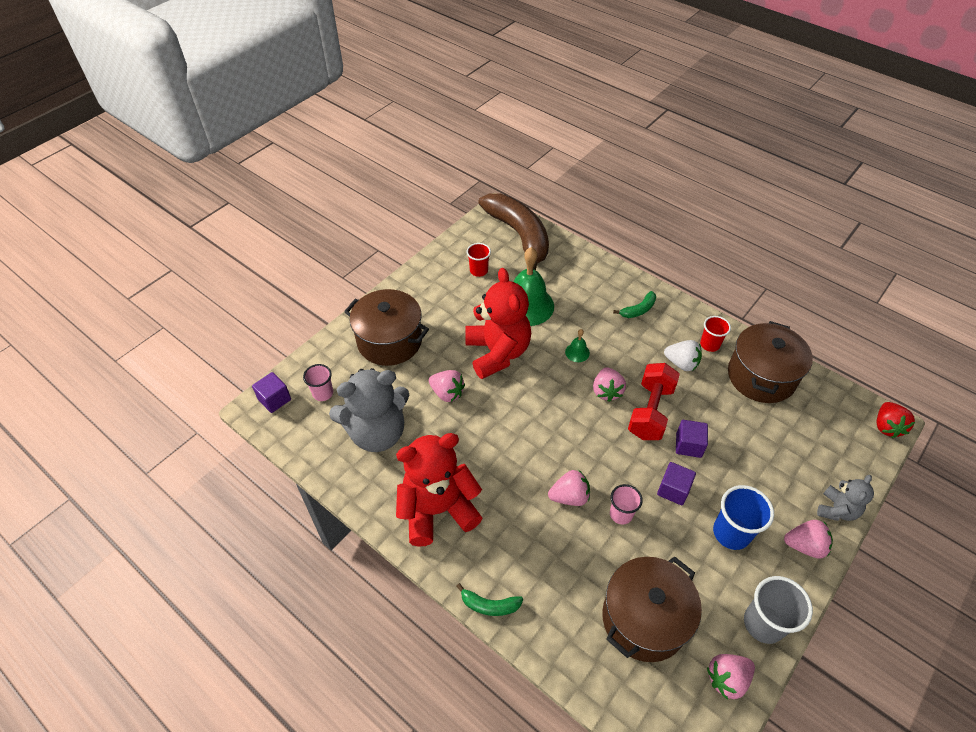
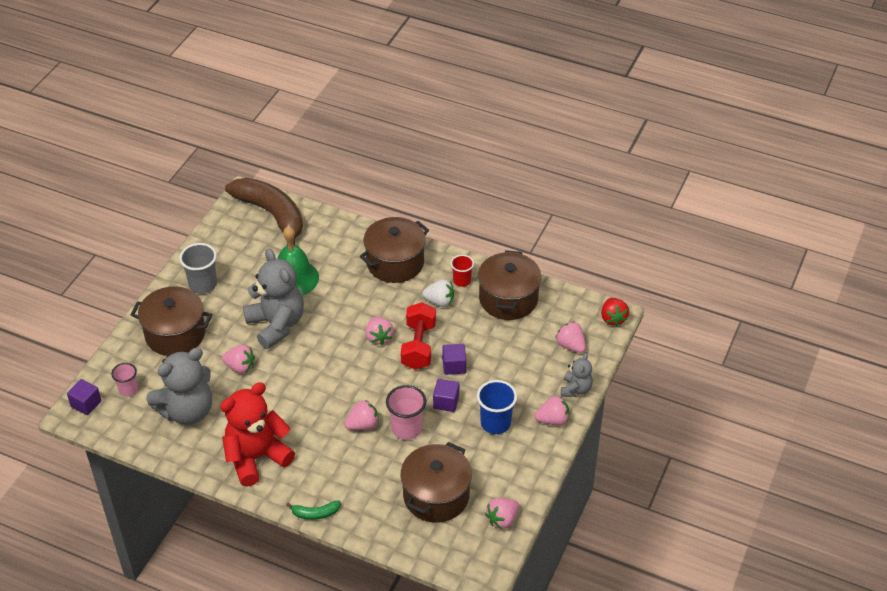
camera: 15 degrees left, 5 degrees down
(479, 271) = (241, 255): red cup -> none
(497, 353) = (276, 325): red teddy bear -> grey teddy bear
(577, 352) = (347, 310): green bell -> none
(621, 514) = (406, 428): pink cup -> pink cup, size x1.57
(638, 310) = (395, 263): green banana -> brown pot
(763, 623) = (525, 479): grey cup -> grey cup (203, 284)
(832, 450) = (570, 345): none -> pink strawberry

